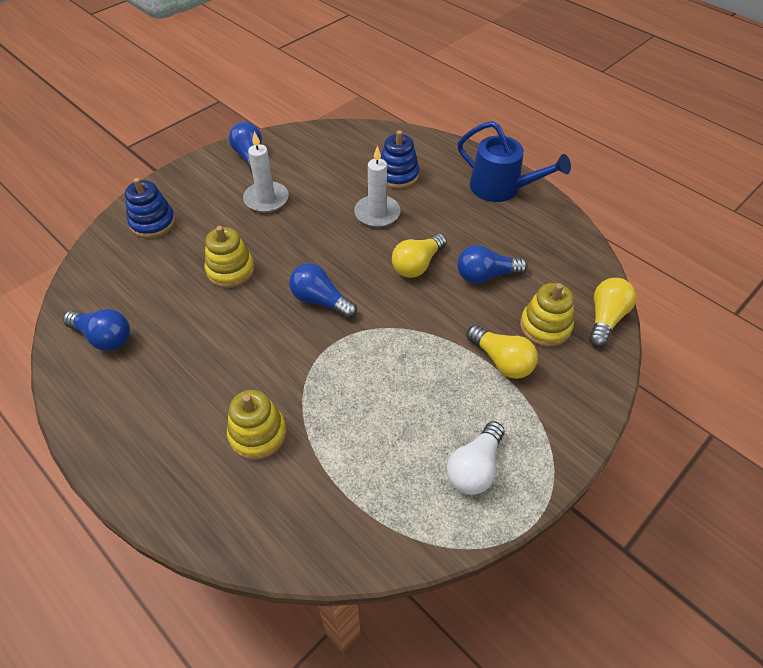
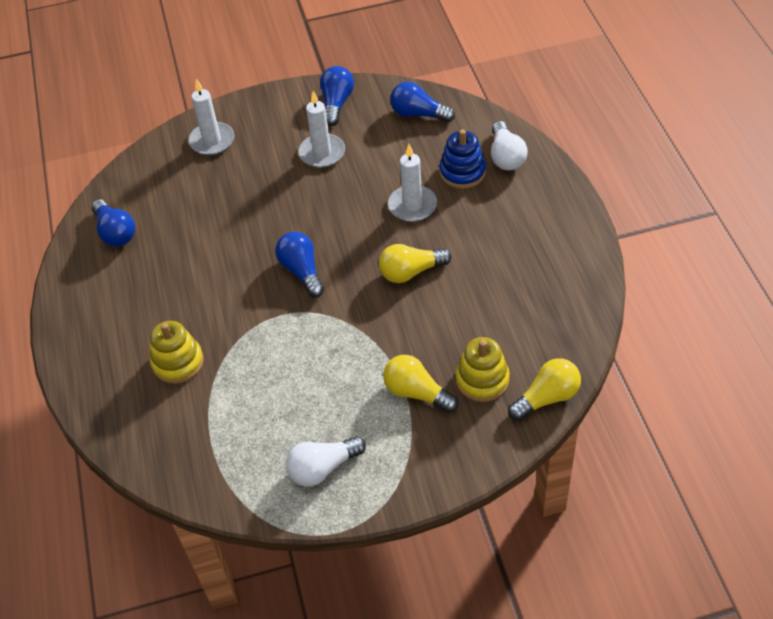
camera: 35 degrees right, 0 degrees up
(153, 223) = (212, 141): blue stacking toy -> white candle
(230, 270) = (247, 212): yellow stacking toy -> none
(422, 153) = (506, 156): none -> white light bulb
(485, 275) = (466, 308): blue light bulb -> blue light bulb (418, 114)
(501, 188) = (556, 225): blue watering can -> none
(501, 361) = (416, 392): yellow light bulb -> yellow light bulb turned 135 degrees clockwise

